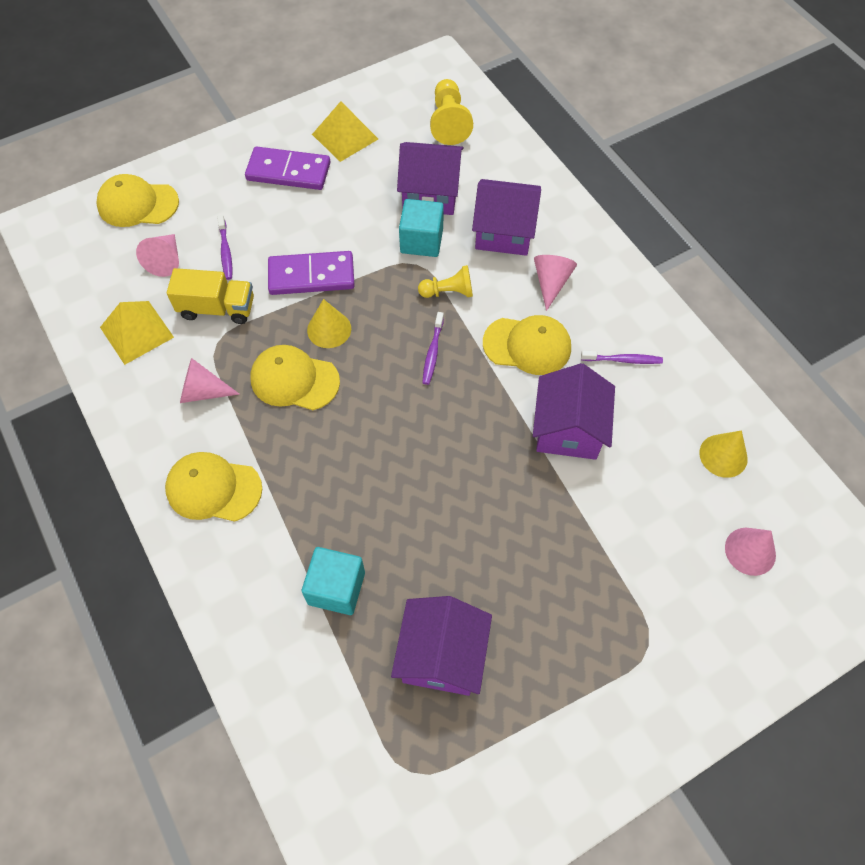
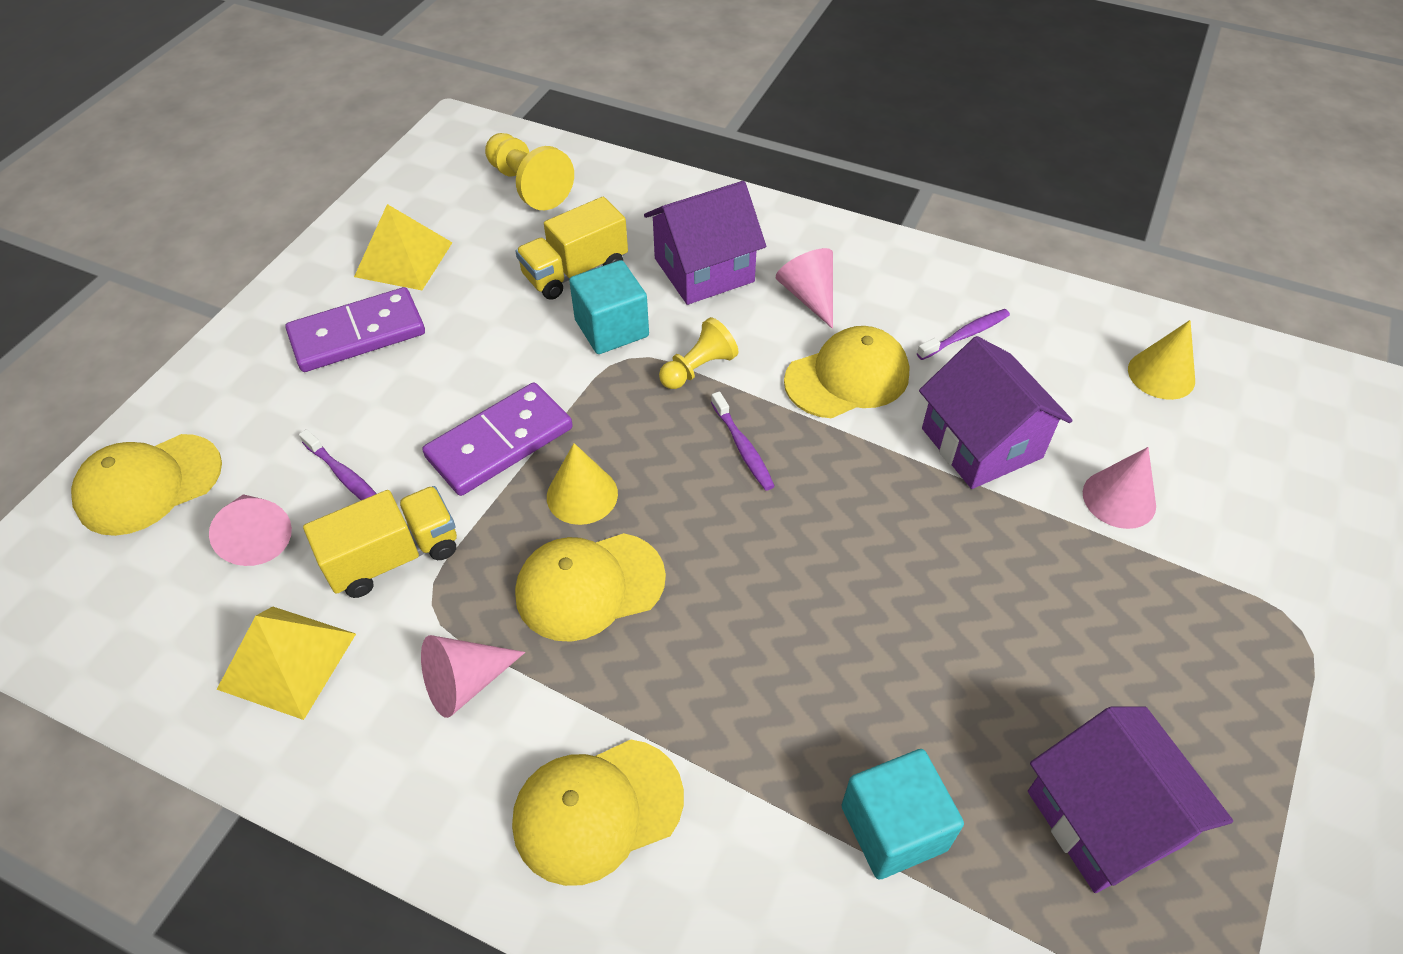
camera: 35 degrees left, 10 degrees down
(430, 193) = (575, 271): purple house -> yellow truck
(750, 551) = (1286, 456): pink cone -> pink cone (1119, 499)

